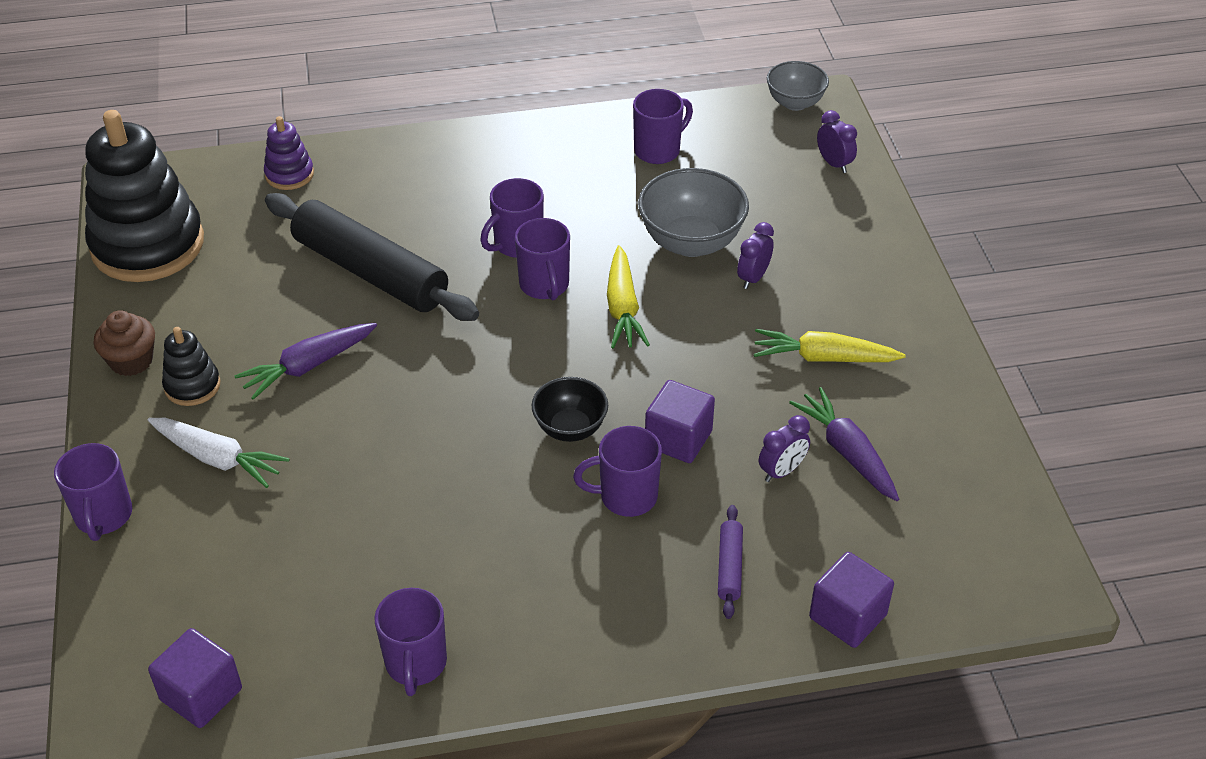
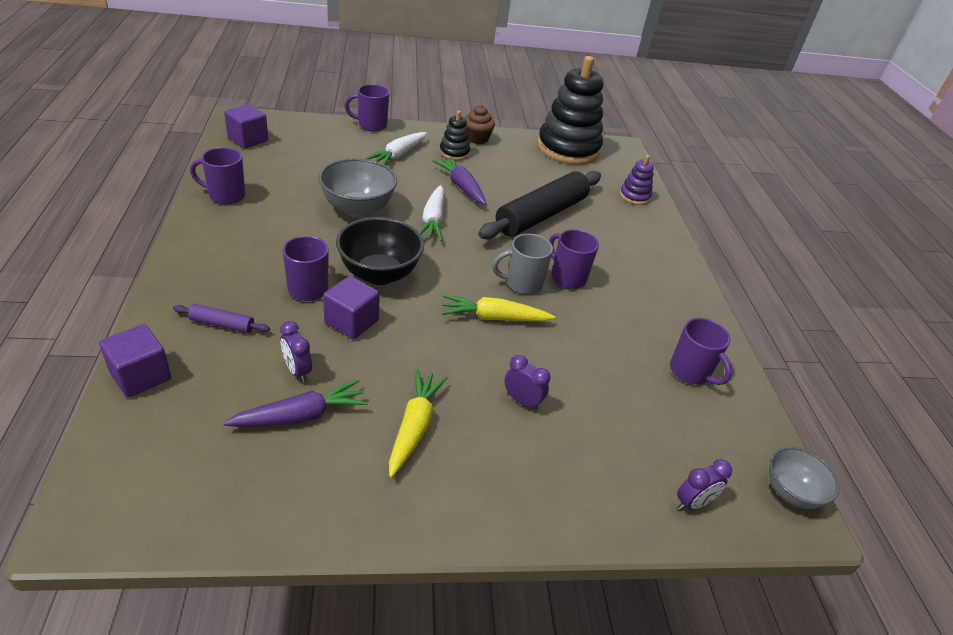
camera: 90 degrees right, 5 degrees down
(417, 389) = (433, 220): none -> white carrot
(544, 285) = (522, 283): purple mug -> grey mug
(570, 428) = (379, 274): black bowl -> black bowl, size x1.60
(691, 242) = (569, 370): grey bowl -> grey bowl (358, 209)

